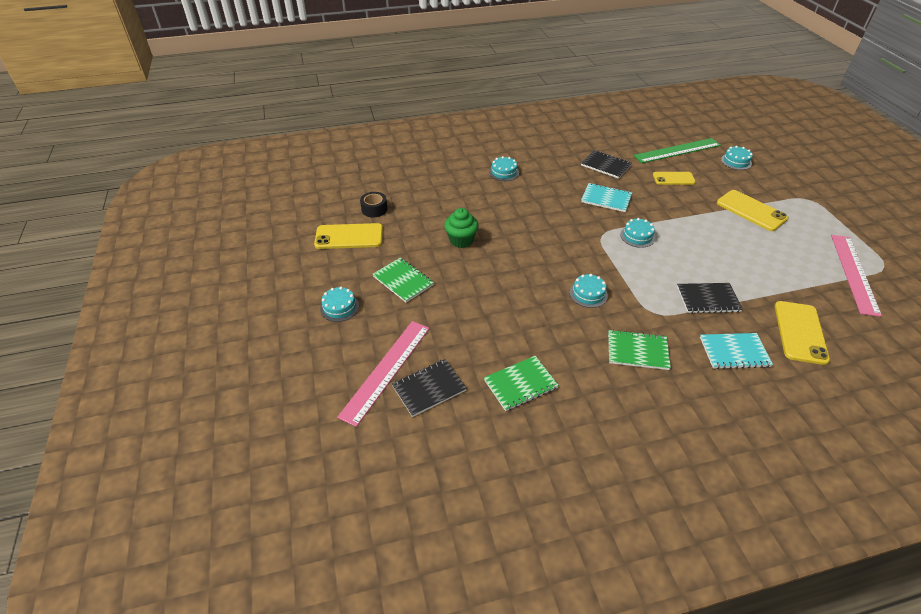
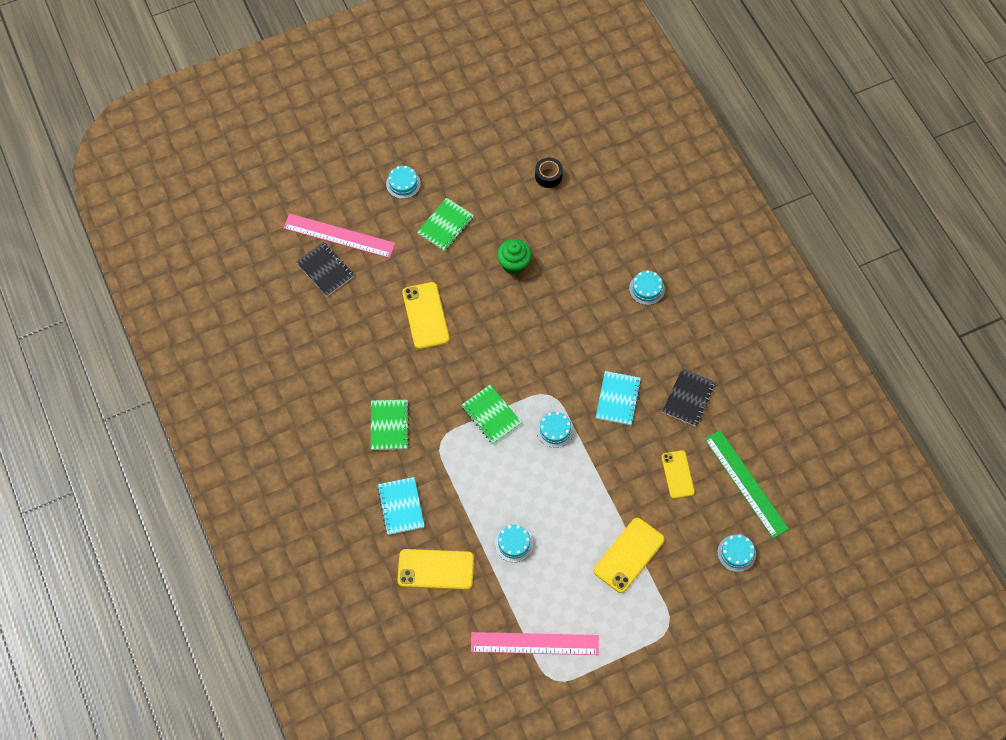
camera: 80 degrees right, 20 degrees up
(349, 236) = (500, 165): yellow phone -> yellow phone (426, 316)
(520, 384) = (339, 335): green notebook -> green notebook (491, 415)
(588, 294) = (456, 384): turquoise cake -> turquoise cake (514, 543)
(708, 299) = (467, 491): black notebook -> none

